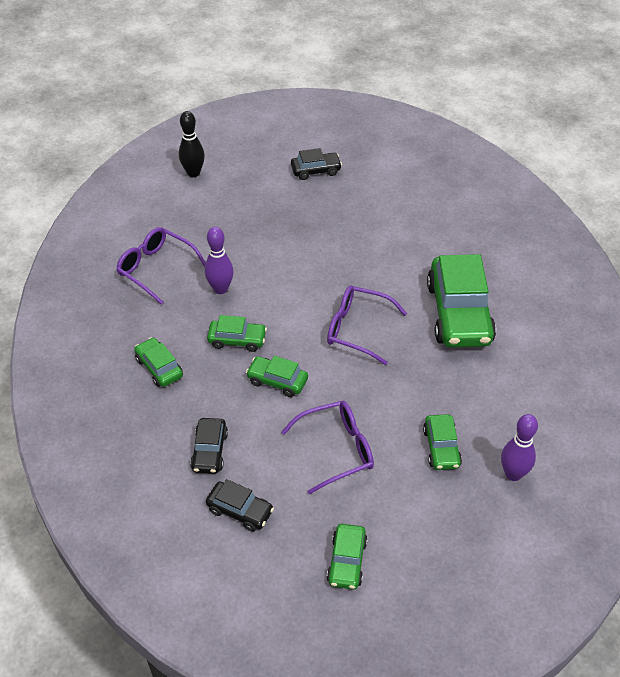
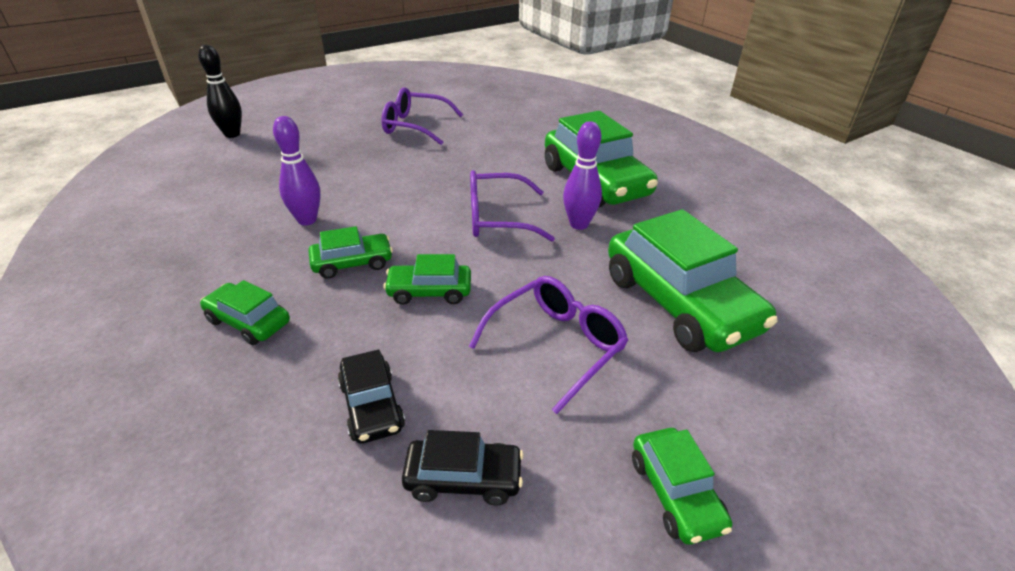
camera: 25 degrees left, 10 degrees down
(156, 268) = (209, 220): purple glasses -> purple glasses (414, 126)
(316, 170) = (372, 111): black car -> none
(441, 447) = (679, 303): green car -> green car, size x2.01
(513, 474) = (780, 305): purple bowling pin -> purple bowling pin (579, 224)

